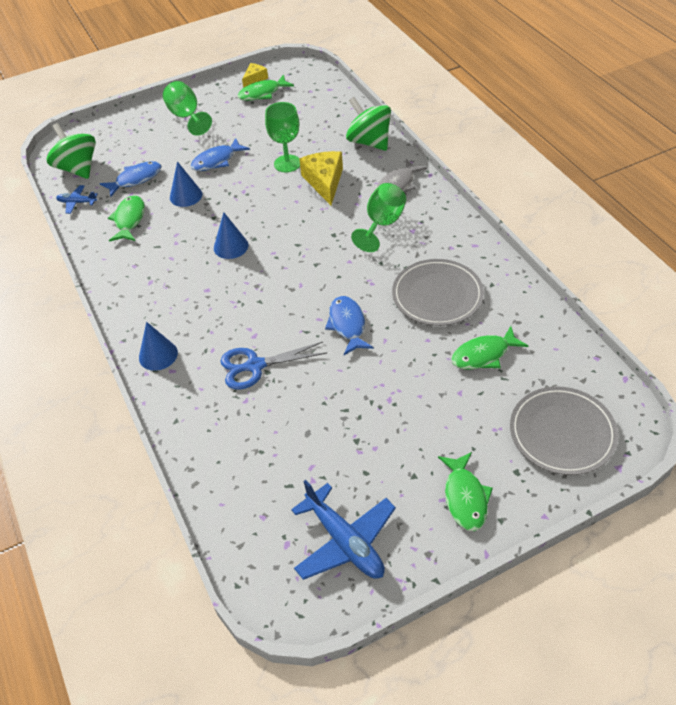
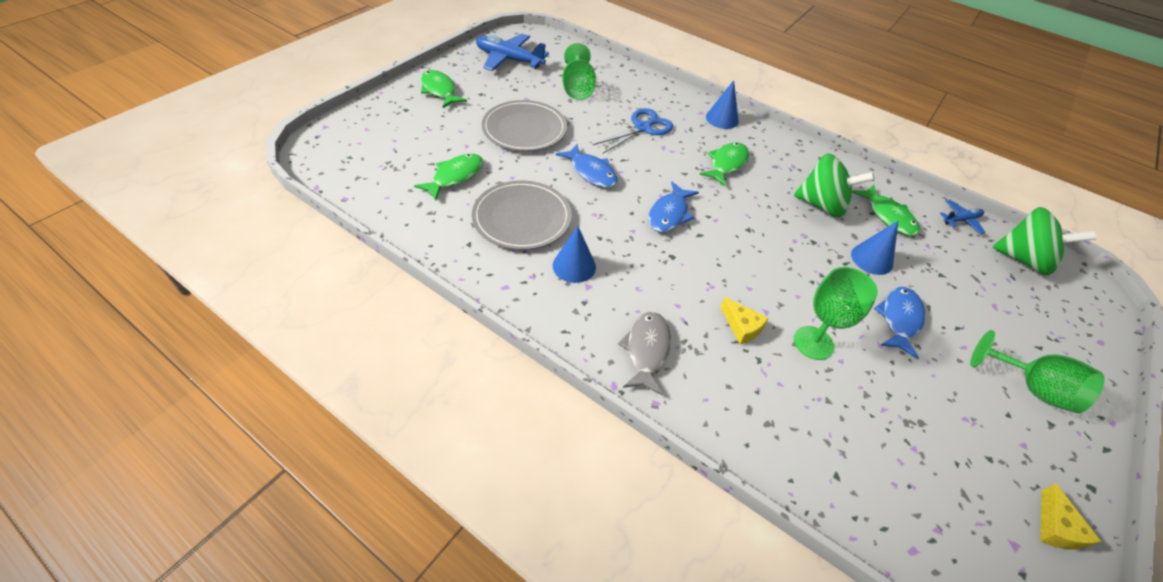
camera: 145 degrees right, 0 degrees up
(136, 179) = (948, 264): blue fish -> blue fish (669, 214)
(231, 246) = (761, 215): blue cone -> blue cone (574, 266)
(262, 93) = (1000, 489): green fish -> green fish (726, 164)
(324, 182) = (741, 327): yellow cheese -> yellow cheese, size x0.57
(369, 142) = (742, 425): green spinning top -> green spinning top (822, 205)
(382, 224) = (628, 284): green goblet -> green goblet (577, 88)
(562, 433) = (373, 137): grey plate -> grey plate (524, 129)

